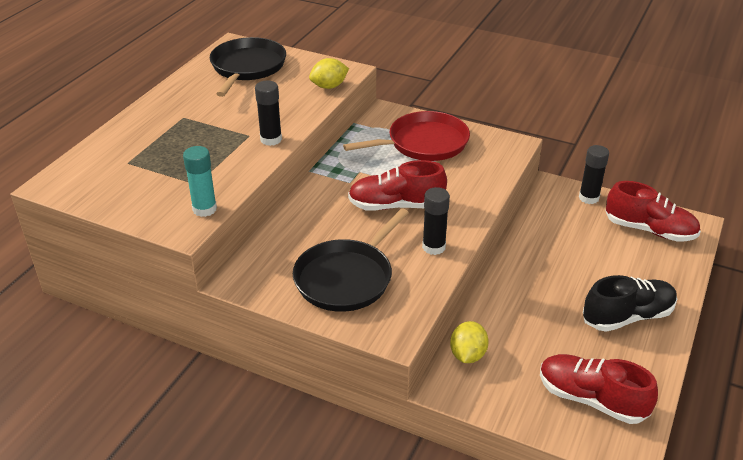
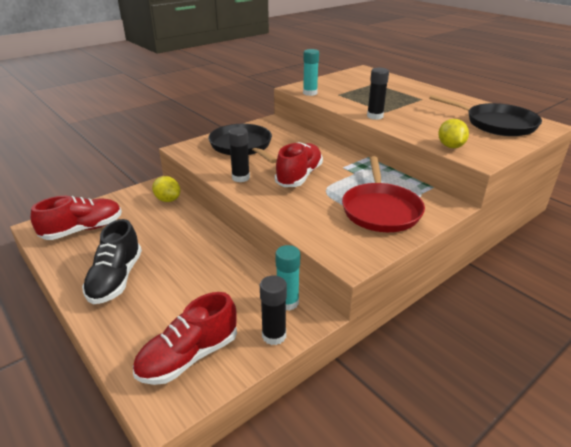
camera: 115 degrees right, 5 degrees down
(549, 201) = (287, 302): none -> turquoise glue stick

